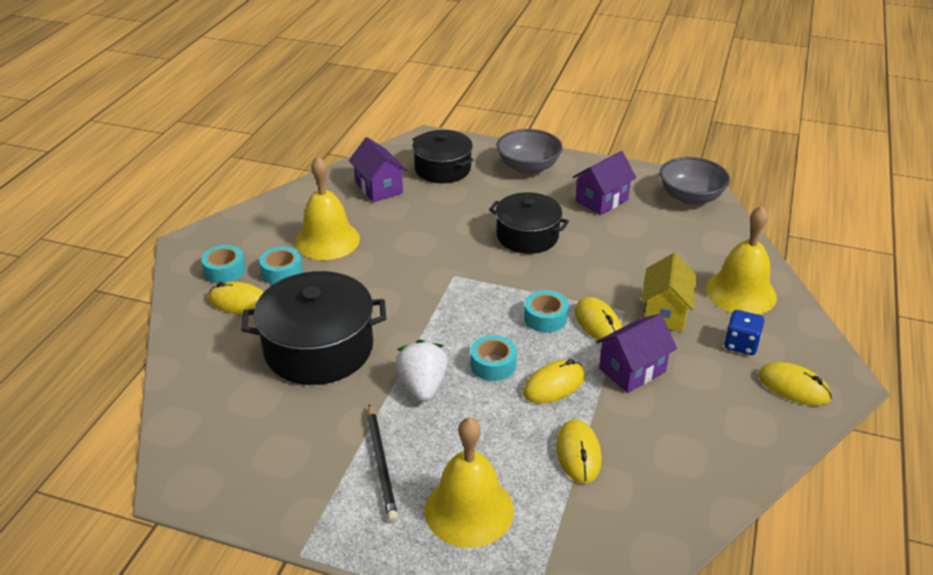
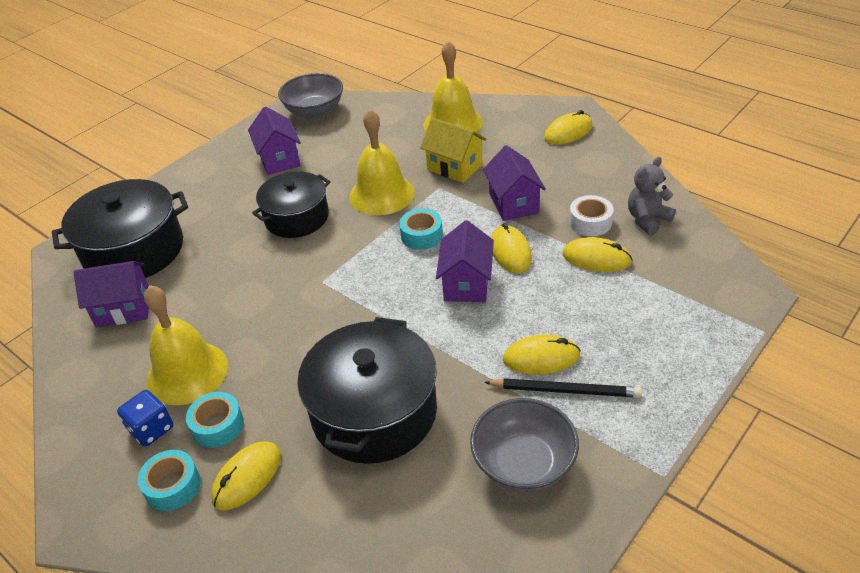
camera: 65 degrees left, 5 degrees up
(422, 386) = (473, 339): white strawberry -> none
(442, 169) = (134, 250): black pot -> black pot, size x1.50
(469, 510) = (639, 340): yellow bell -> yellow bell (381, 194)
(493, 364) = (466, 283): turquoise tape -> purple house
(528, 167) = (186, 190): grey bowl -> grey bowl (523, 463)
(598, 323) = (446, 206): yellow mouse -> yellow mouse (541, 358)
(636, 437) = (590, 222): none -> white tape
(669, 487) = (647, 220): none -> grey teddy bear
(741, 344) = (511, 141): blue dice -> blue dice (151, 429)

